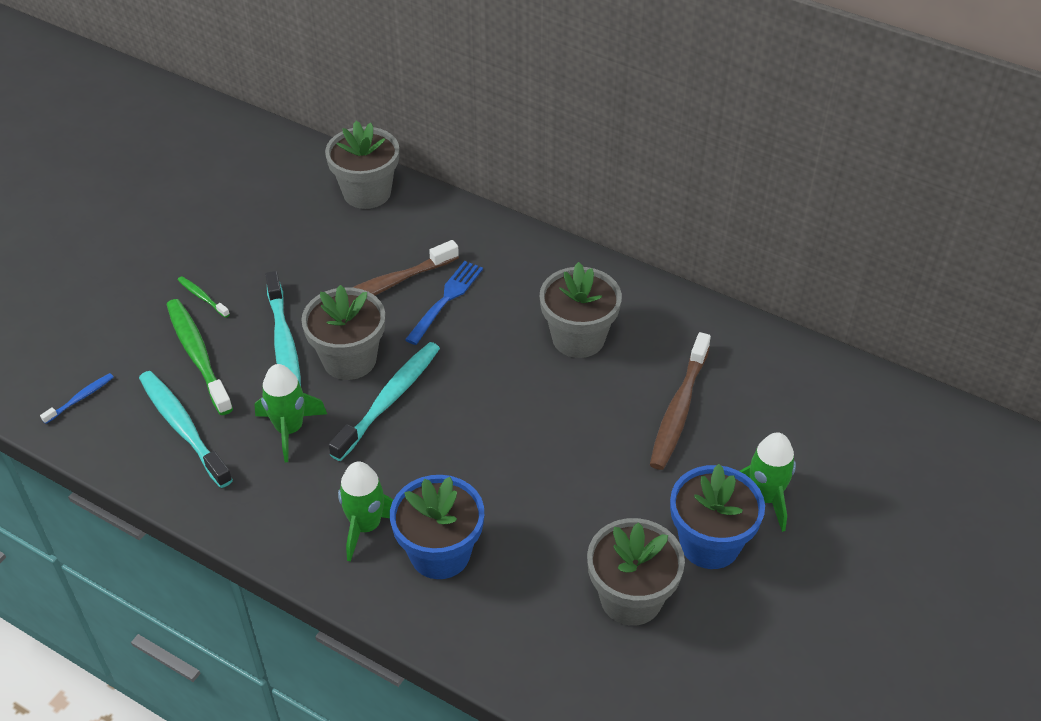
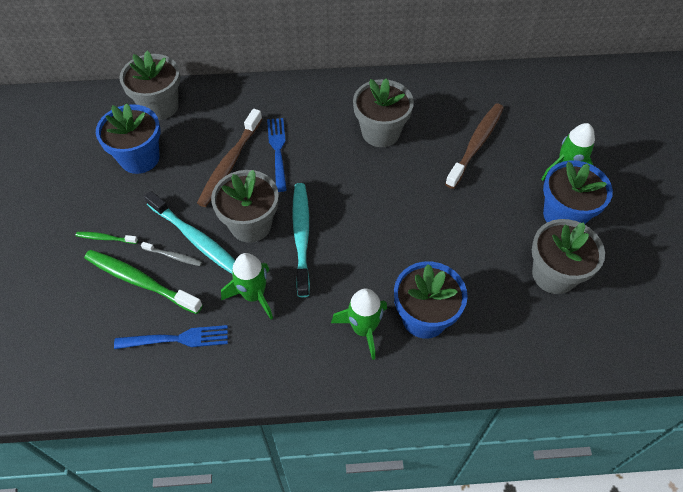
camera: 35 degrees left, 10 degrees up
(80, 398) = (77, 364): blue toothbrush -> none
(183, 428) = (177, 339): turquoise toothbrush -> blue fork
(248, 349) = (173, 256): none -> grey toothbrush
(301, 236) = (139, 158): none -> blue flower pot
(679, 409) = (476, 144): brown toothbrush -> brown toothbrush turned 135 degrees counterclockwise

